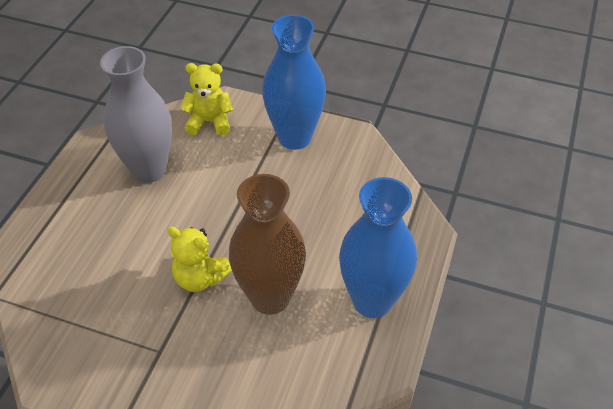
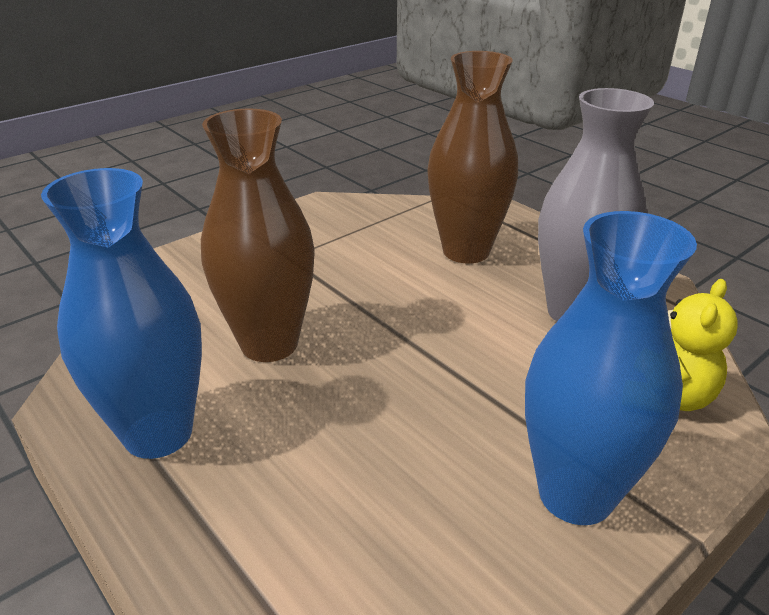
camera: 120 degrees right, 15 degrees down
(96, 244) = (466, 251): none -> brown vase
(200, 278) = (352, 303): yellow teddy bear -> none

